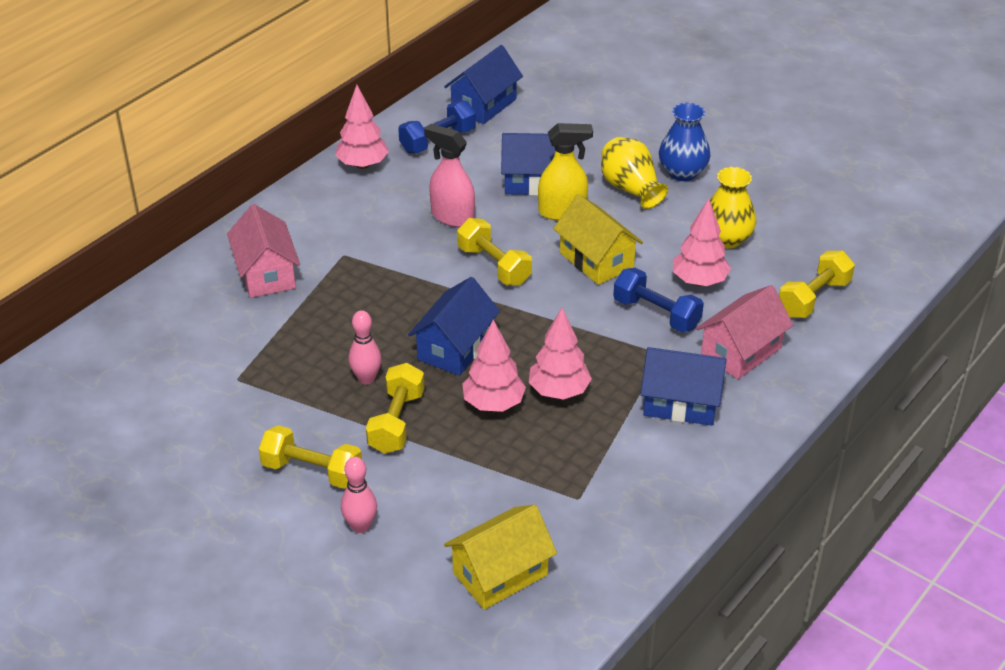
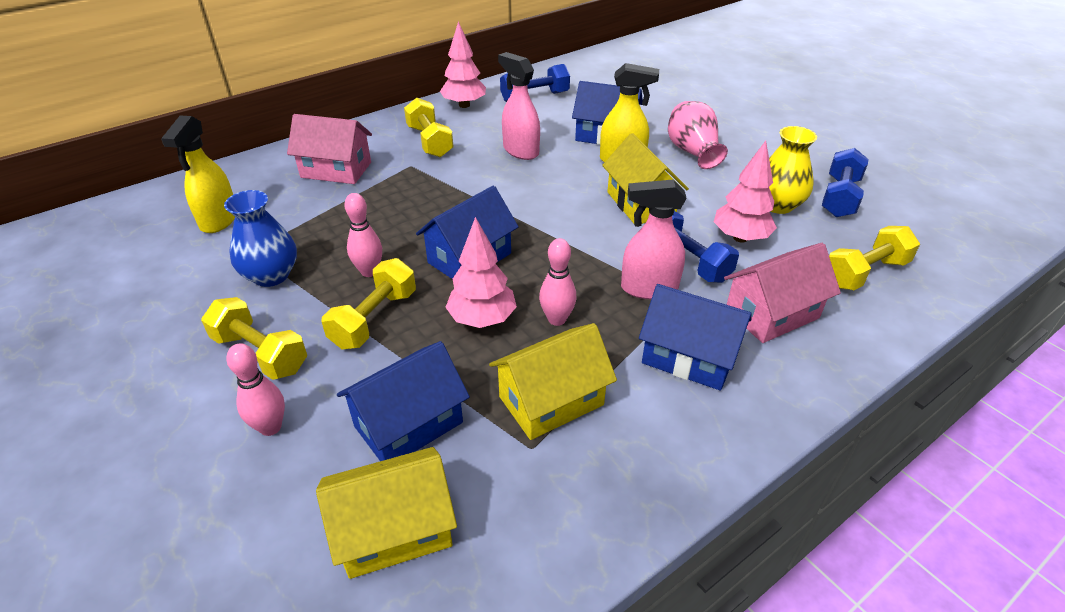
camera: 15 degrees right, 0 degrees up
(180, 353) = (219, 220): none -> yellow spray bottle
(266, 273) = (336, 170): pink house -> pink house turned 75 degrees counterclockwise
(484, 105) = (584, 79): blue house -> blue house (408, 424)
(494, 266) = (540, 194): yellow dumbbell -> yellow dumbbell (430, 141)
(559, 391) = (557, 319): pink tree -> pink bowling pin
(580, 460) = (551, 401): none -> yellow house
(629, 347) = (648, 288): none -> pink spray bottle
(630, 189) = (692, 152): yellow vase -> pink vase
(682, 172) = (745, 146): blue vase -> blue vase (271, 275)
(783, 220) = (839, 197): none -> blue dumbbell

